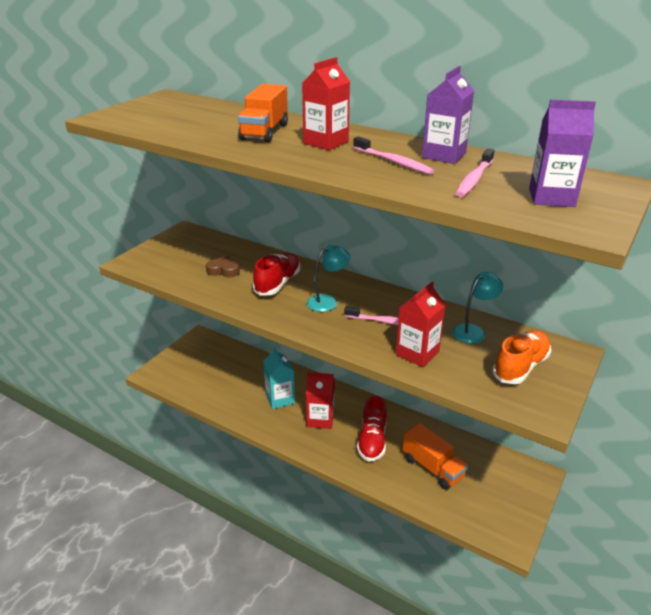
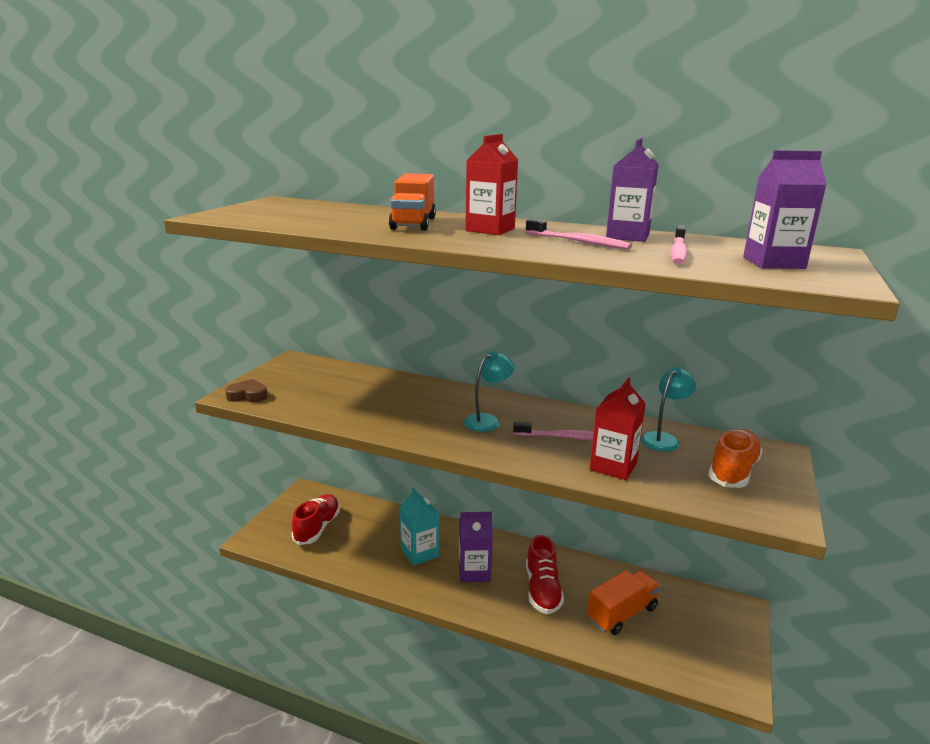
camera: 10 degrees left, 10 degrees down
(223, 270) = (353, 397): brown heart -> brown heart (248, 395)
(277, 283) = (422, 406): red shoe -> red shoe (317, 528)
(320, 419) = (474, 571): red carton -> purple carton
(432, 467) = (622, 613): orange truck -> orange truck turned 75 degrees counterclockwise

